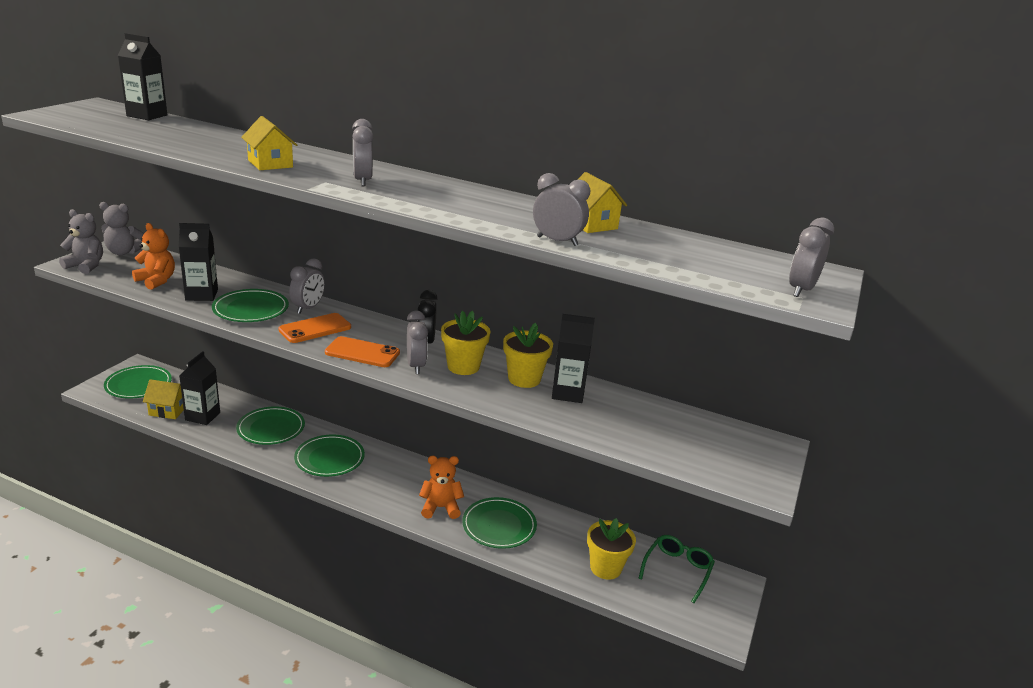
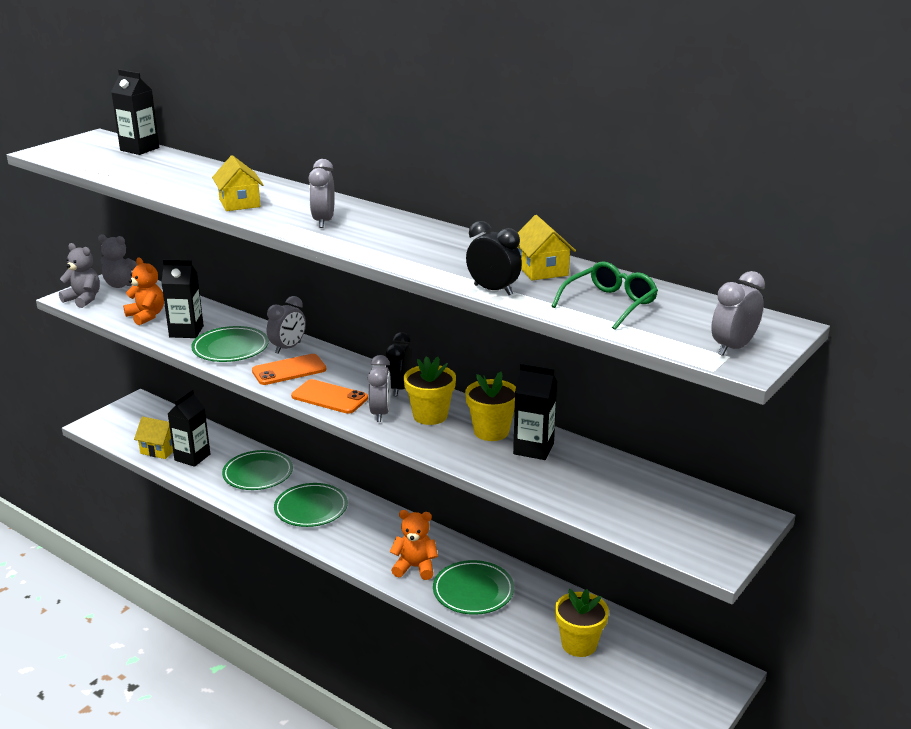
camera: 15 degrees right, 0 degrees up
(138, 385) = (136, 421): green plate -> none
(557, 241) = (493, 290): grey clock -> black clock
(677, 570) = (661, 654): green glasses -> green glasses (609, 304)

